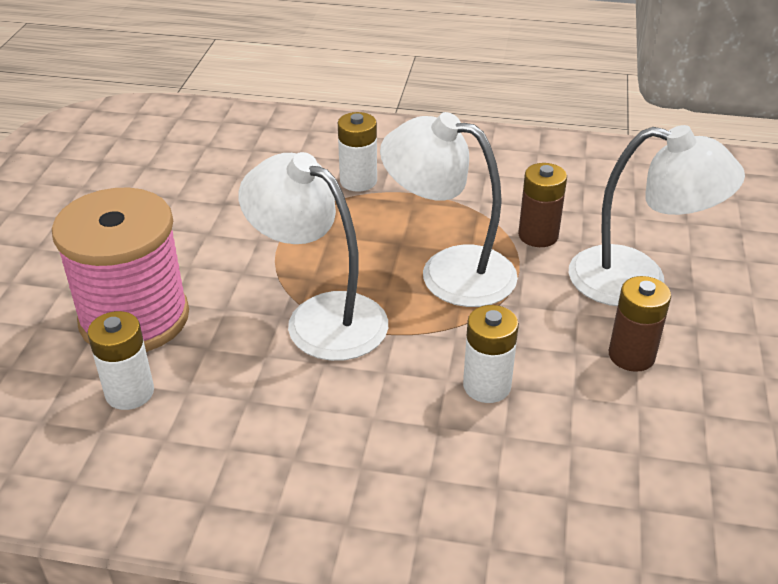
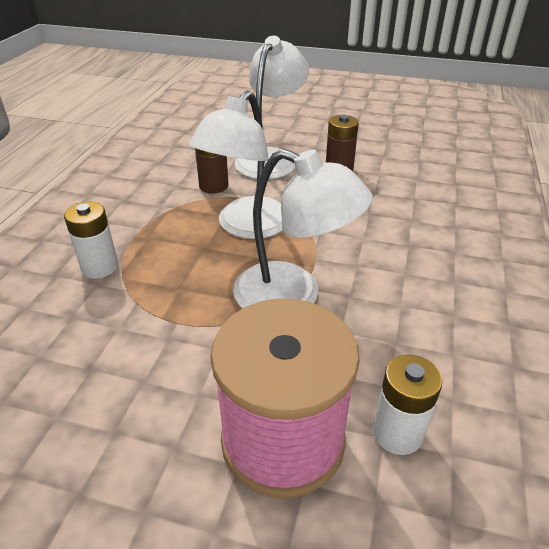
camera: 85 degrees left, 0 degrees up
(320, 317) = (293, 296): white lamp -> white lamp turned 105 degrees counterclockwise
(487, 386) = (369, 221): white battery -> none

